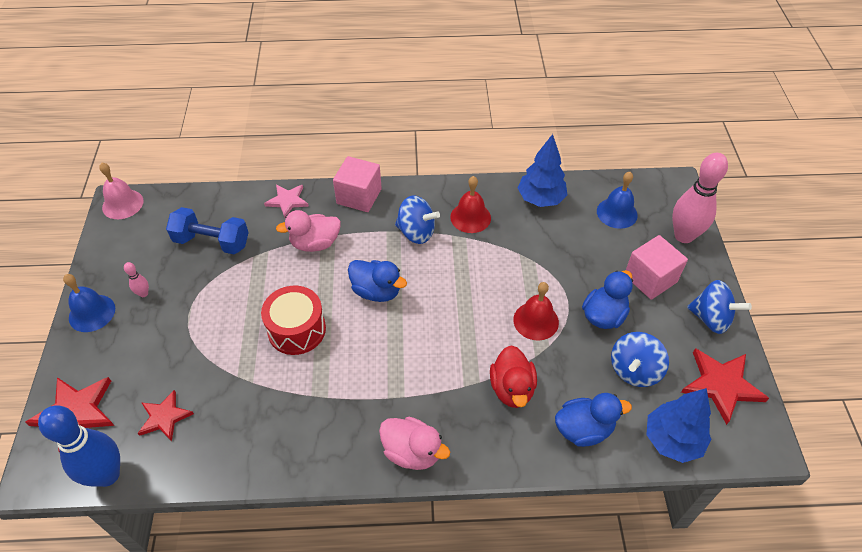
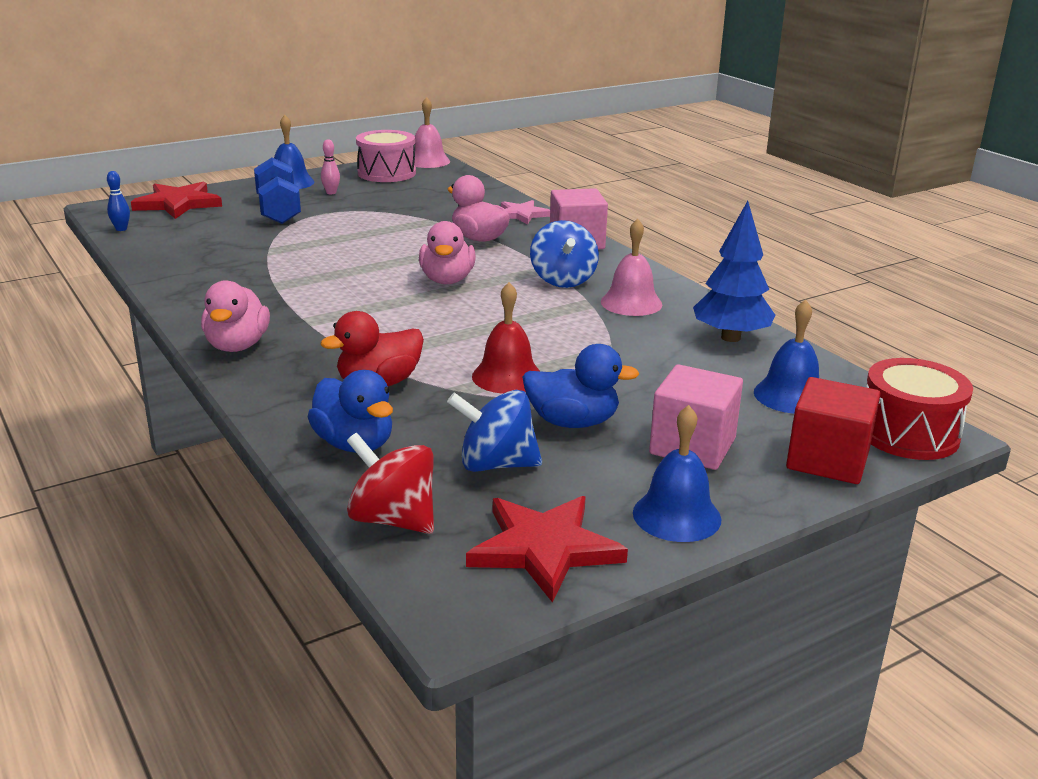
camera: 60 degrees right, 25 degrees down
(107, 475) = (121, 229): blue bowling pin -> blue bowling pin, size x0.42
(128, 241) = (386, 173): none -> pink drum
(164, 417) = (198, 233): red star -> none
(212, 242) = (424, 200): blue dumbbell -> blue dumbbell (278, 211)
(297, 330) = (352, 257): red drum -> red drum (908, 434)
(376, 291) = (447, 280): blue duck -> pink duck
(470, 217) = (631, 303): red bell -> pink bell
(672, 440) = (393, 519): blue tree -> red spinning top
(684, 236) = (827, 460): pink bowling pin -> red cube
(711, 318) = (676, 515): blue spinning top -> blue bell

